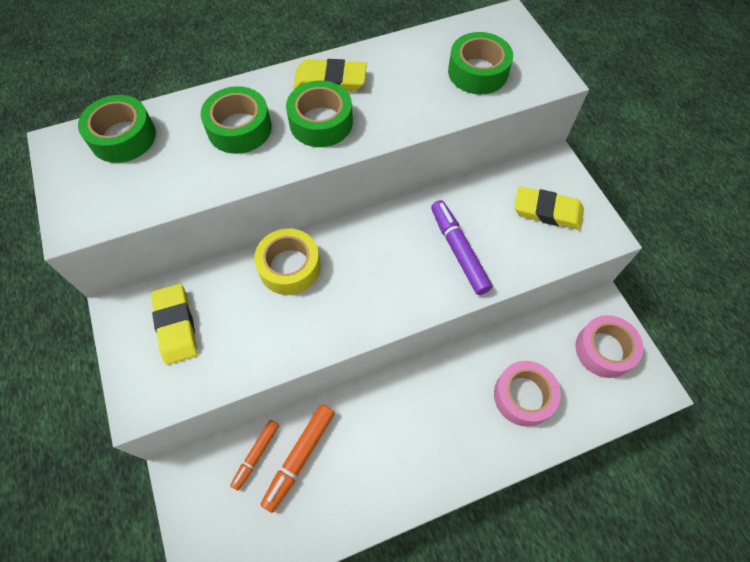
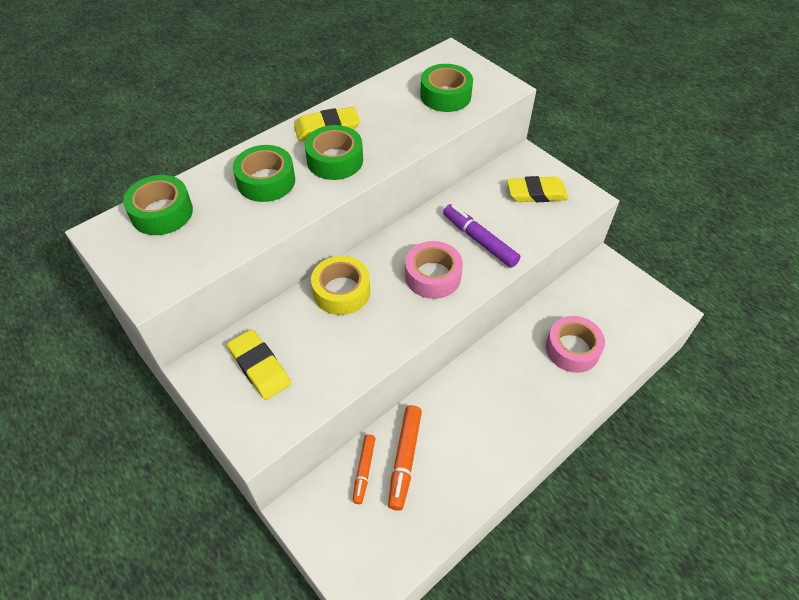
camera: 20 degrees left, 10 degrees down
(604, 350) = (619, 295): pink tape -> pink tape (433, 276)

